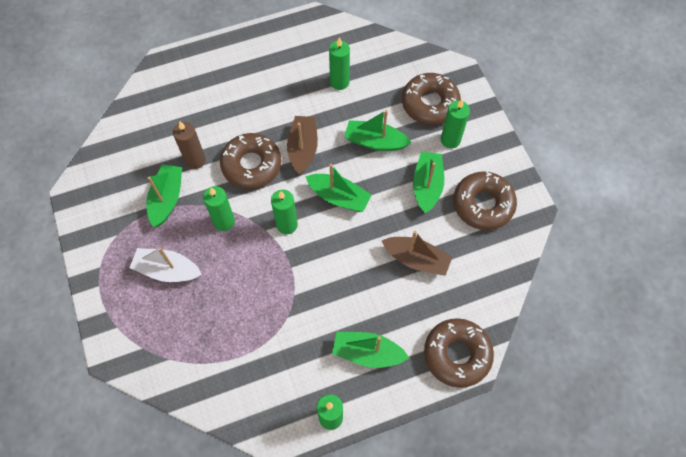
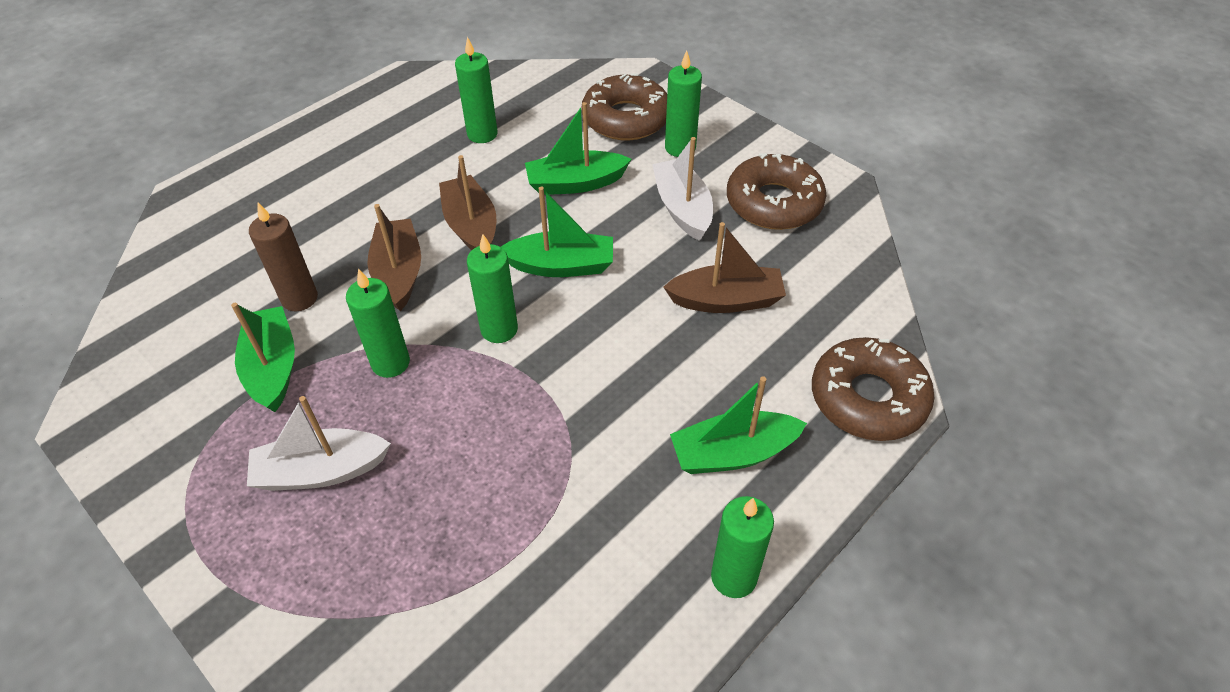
camera: 25 degrees left, 15 degrees down
(251, 165) = (399, 273): brown donut -> brown boat
(427, 186) = (682, 208): green boat -> white boat

